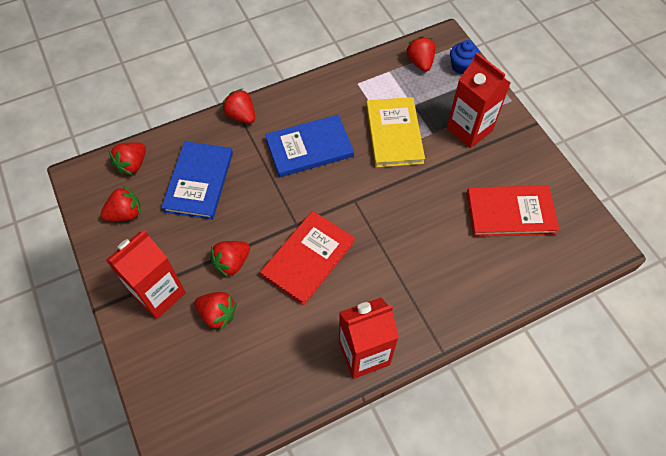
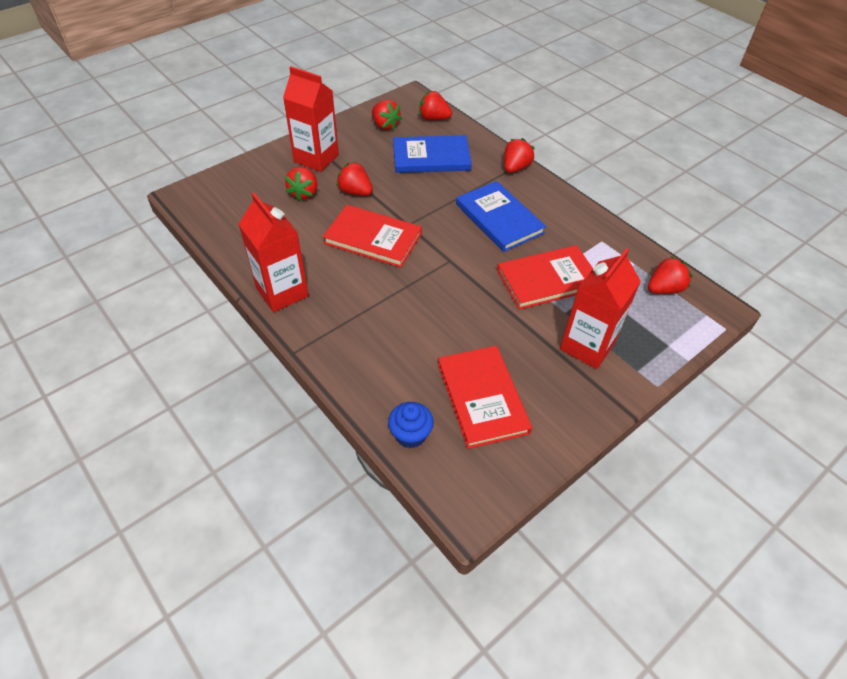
camera: 75 degrees right, 10 degrees down
(394, 134) = (547, 279): yellow book -> red book
(462, 67) = (682, 329): blue cupcake -> blue cupcake (410, 435)

